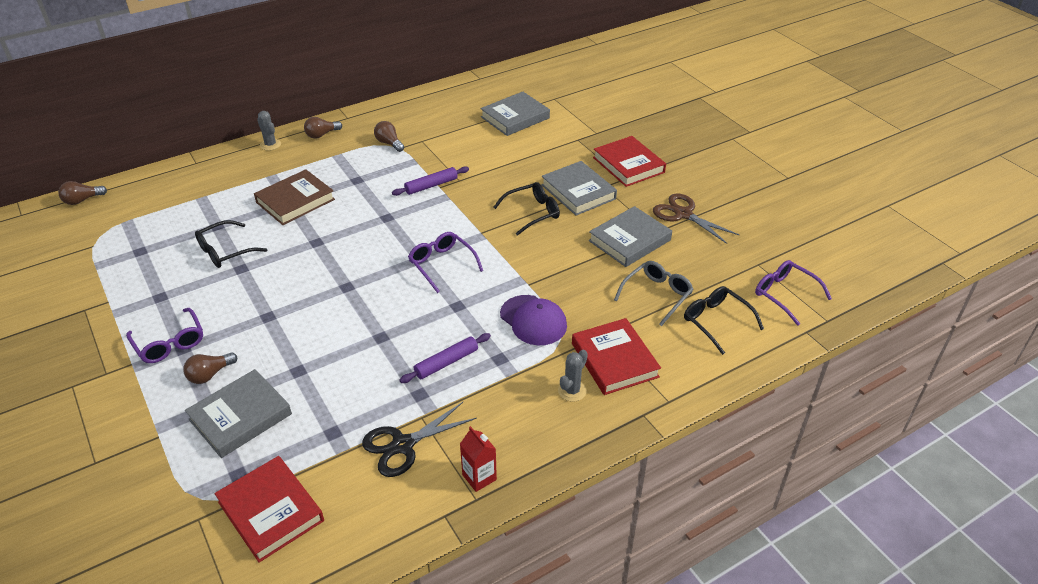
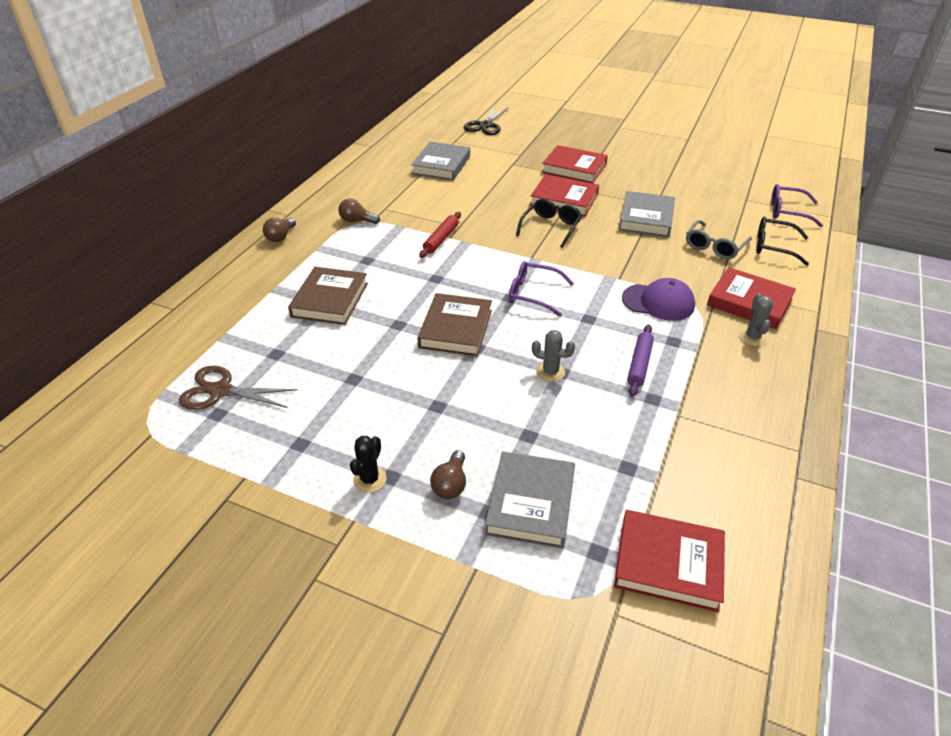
camera: 35 degrees left, 0 degrees up
(82, 200) = (74, 397): brown light bulb -> none
(169, 343) = (370, 479): purple glasses -> black cactus
(225, 251) = (316, 371): black glasses -> none
(270, 145) = (237, 263): grey cactus -> grey cactus (550, 372)
(350, 265) = (455, 329): none -> brown book
(402, 445) = (694, 444): black scissors -> black scissors (485, 125)
(431, 185) = (441, 239): purple rolling pin -> red rolling pin
(479, 477) = (780, 433): red carton -> none
(578, 192) = (564, 199): grey book -> red book
(657, 295) = (714, 246): grey glasses -> grey glasses turned 150 degrees counterclockwise
(683, 214) = (656, 186): brown scissors -> brown scissors (220, 390)

